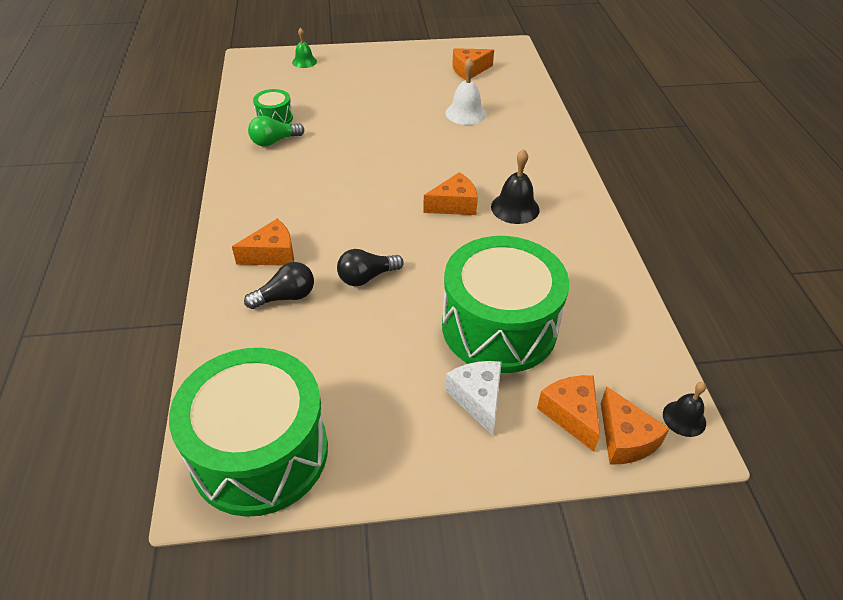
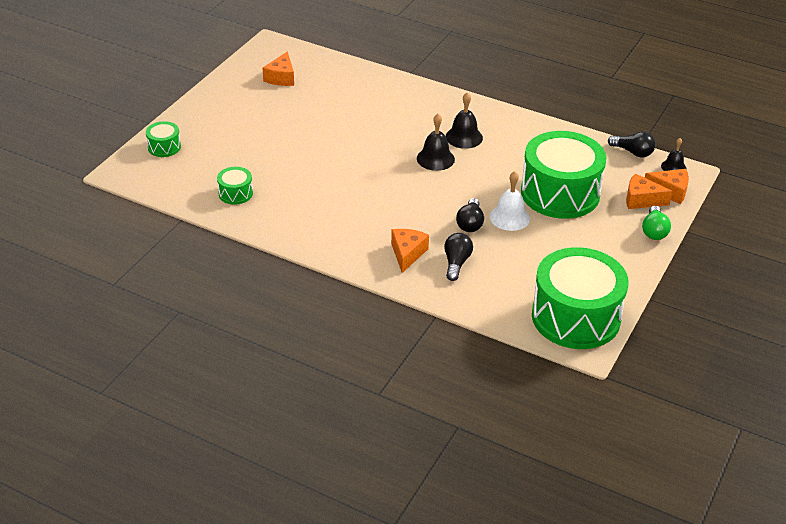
camera: 55 degrees left, 5 degrees down
(274, 141) = (269, 205): green light bulb -> green light bulb (654, 231)
(304, 62) = (164, 147): green bell -> green drum
(454, 205) = (435, 159): orange cheese -> black bell
(465, 113) = (336, 106): white bell -> white bell (509, 217)
(478, 399) = (605, 225): white cheese -> none
(662, 360) = (633, 152): none -> black light bulb

